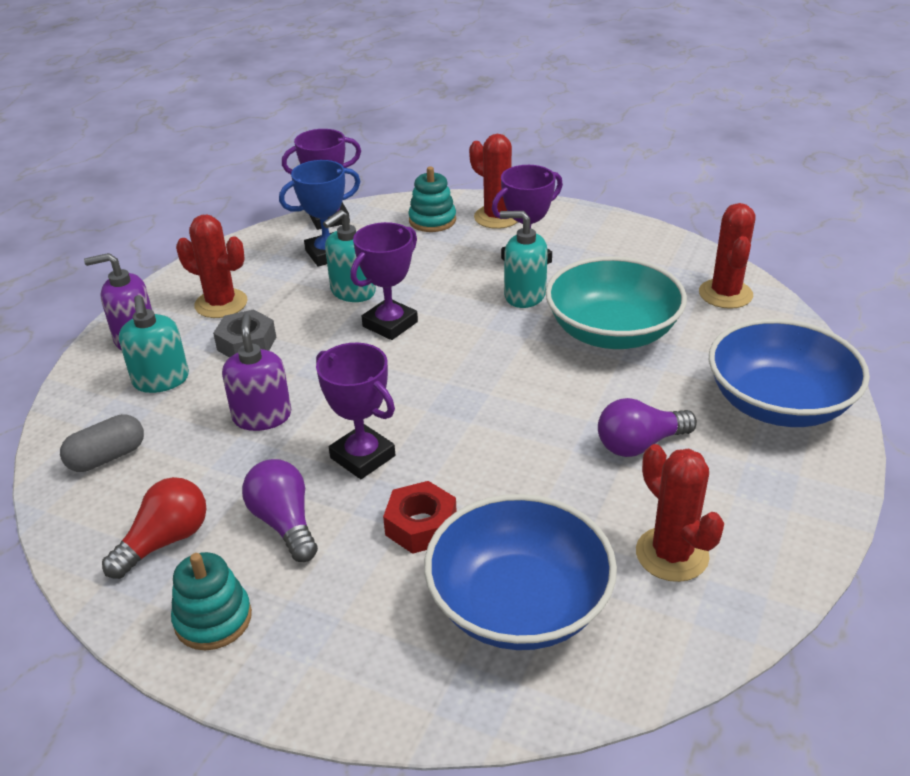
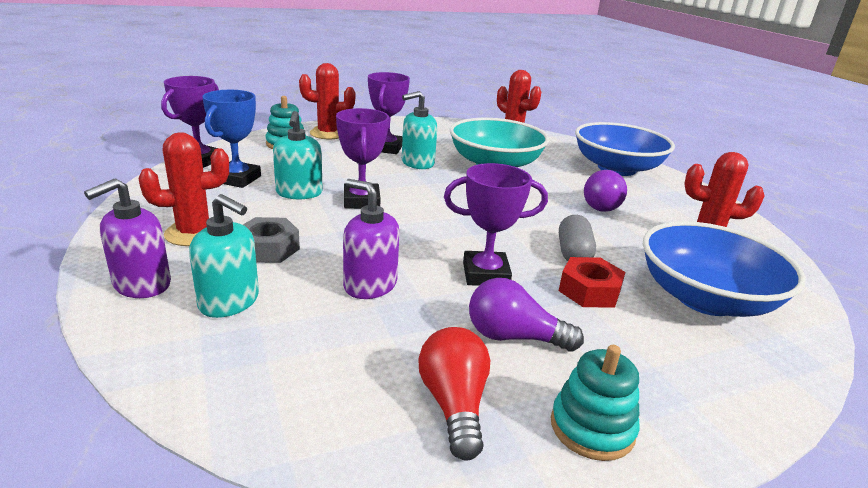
camera: 50 degrees left, 10 degrees down
(107, 457) = (279, 380): grey capsule -> grey capsule (573, 253)

